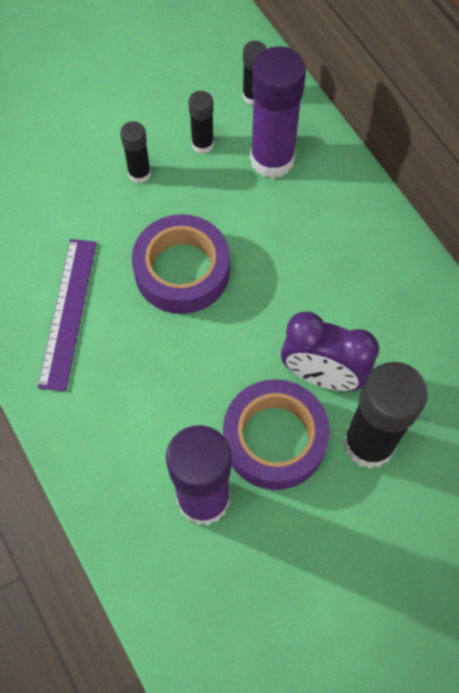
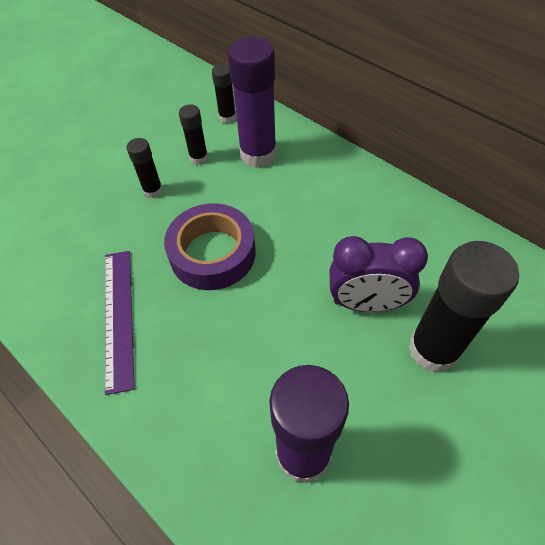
camera: 15 degrees left, 10 degrees down
(274, 439) = (348, 372): purple tape -> none

